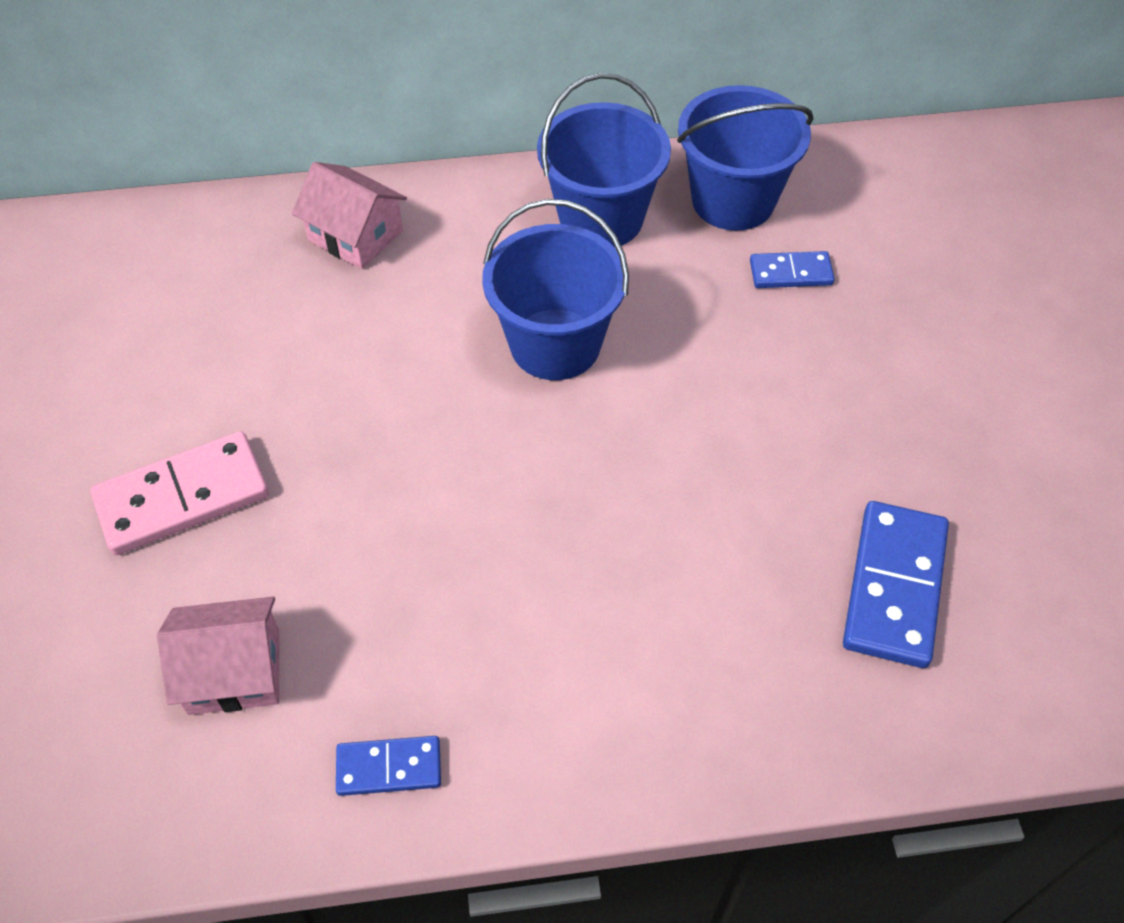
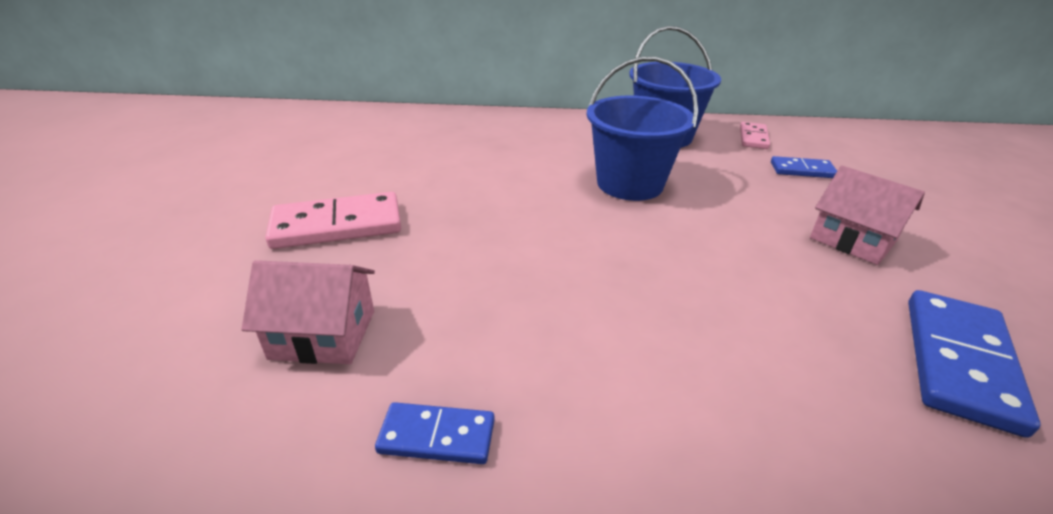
camera: 10 degrees right, 20 degrees down
(355, 235) = (502, 128): pink house -> pink house (852, 239)
(733, 200) = (753, 138): blue bucket -> pink domino

